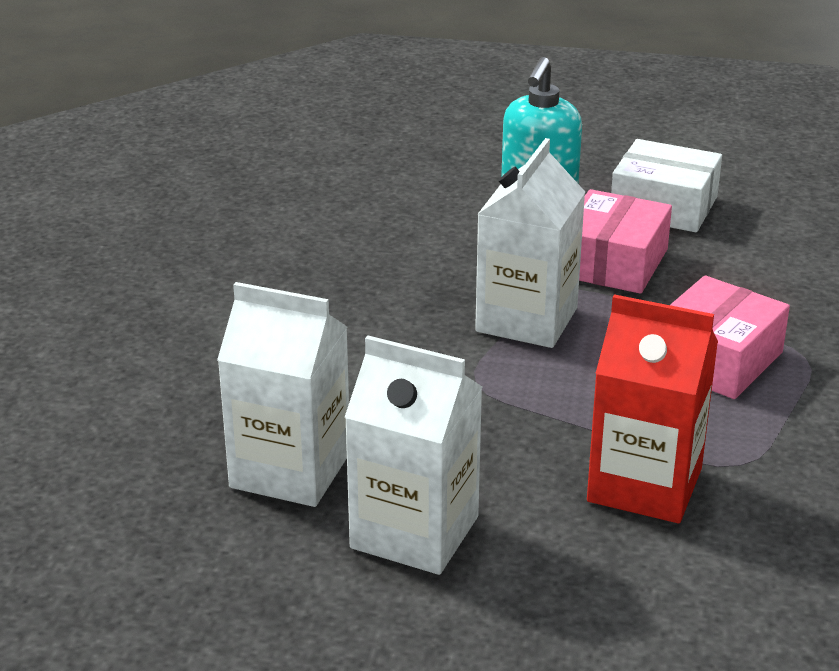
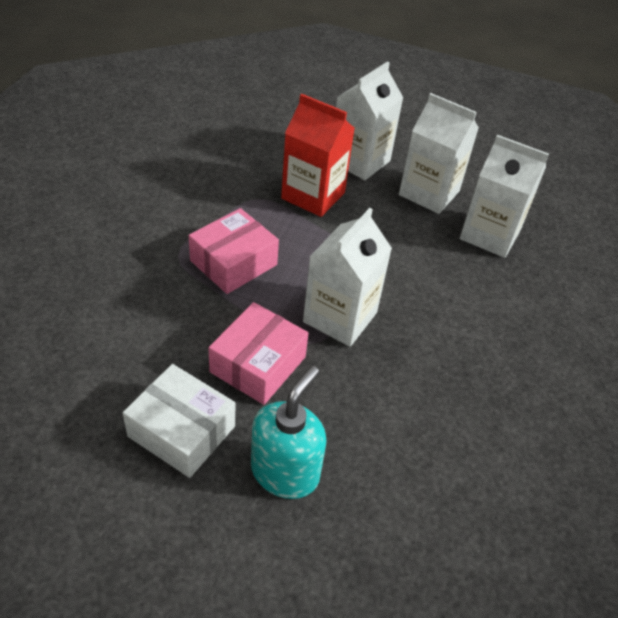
camera: 175 degrees left, 15 degrees up
(579, 579) = (360, 161): none -> white carton

